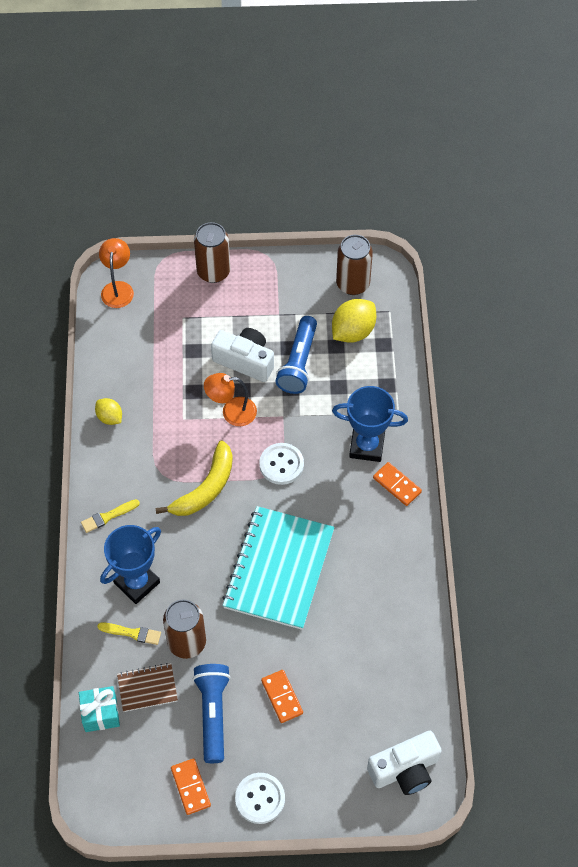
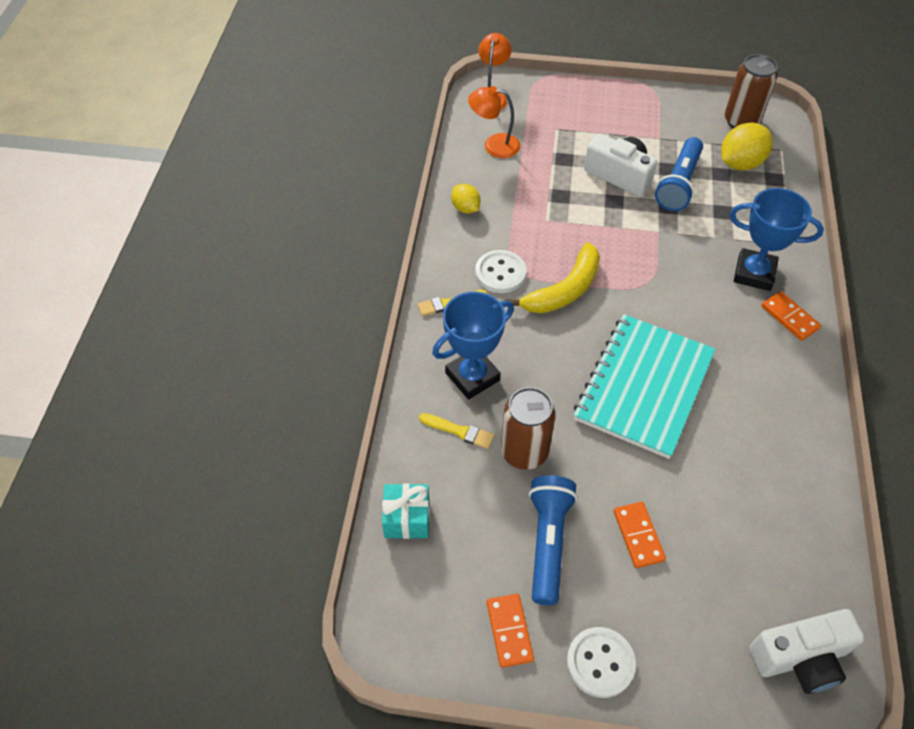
camera: 10 degrees right, 5 degrees down
(147, 688) = (469, 497): brown notebook -> none
(213, 272) = (592, 94): brown can -> none
(231, 412) = (600, 220): orange lamp -> orange lamp (494, 145)
(281, 464) = (653, 278): white button -> white button (500, 273)

